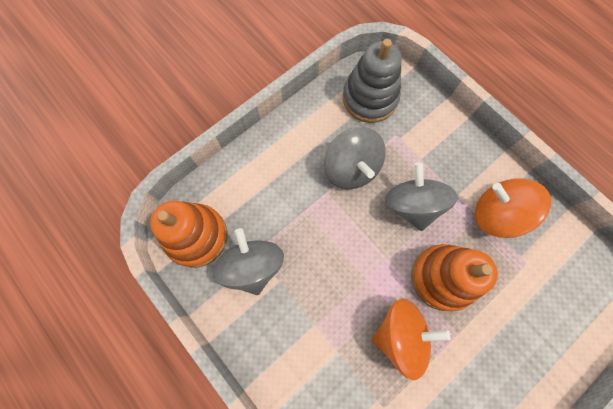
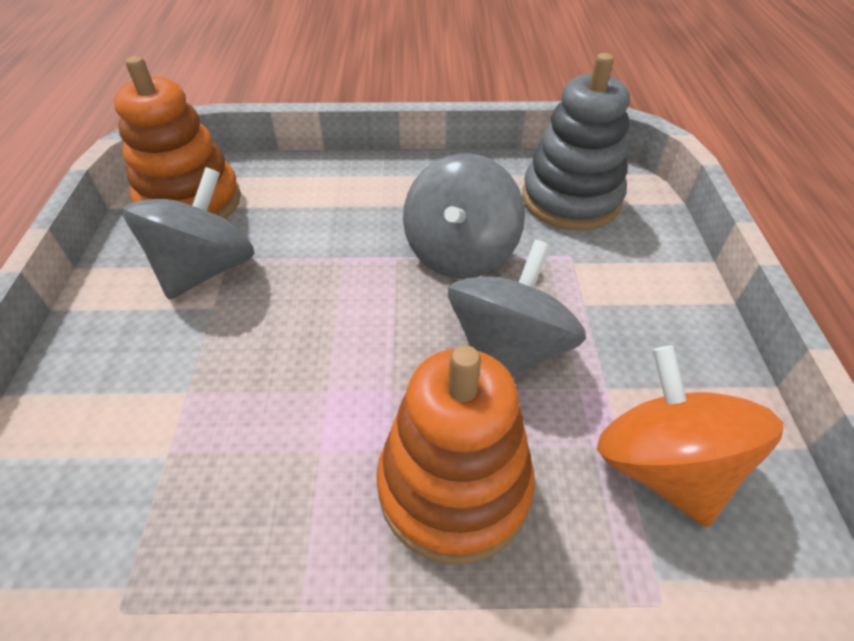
camera: 40 degrees right, 25 degrees down
(400, 335) = (284, 515): orange spinning top -> none

